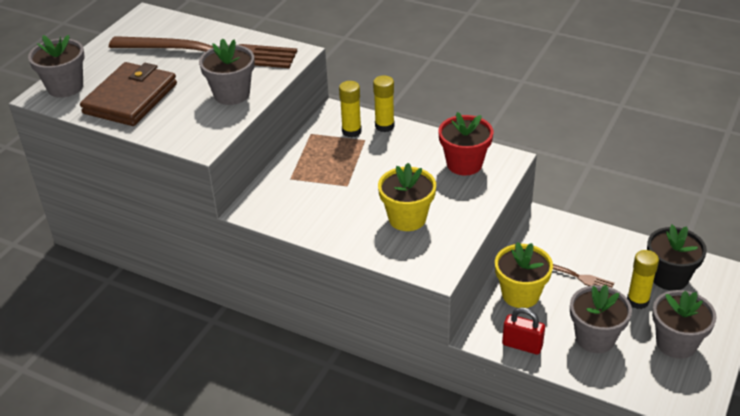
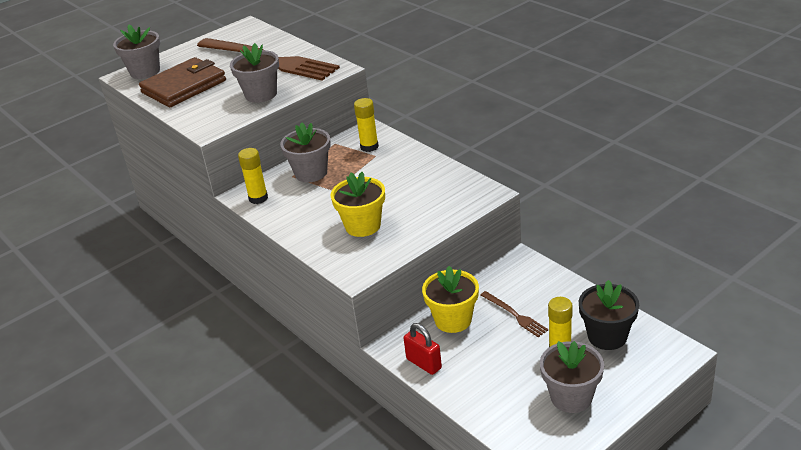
camera: 25 degrees right, 5 degrees down
(384, 126) = (400, 147): yellow glue stick -> yellow glue stick (258, 198)
(464, 164) = (446, 190): red flower pot -> none
(595, 338) = (495, 373): grey flower pot -> grey flower pot (311, 173)

